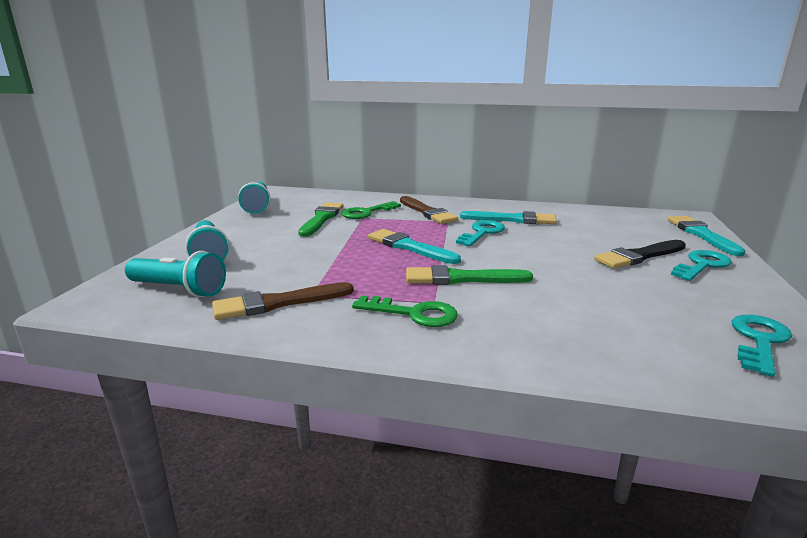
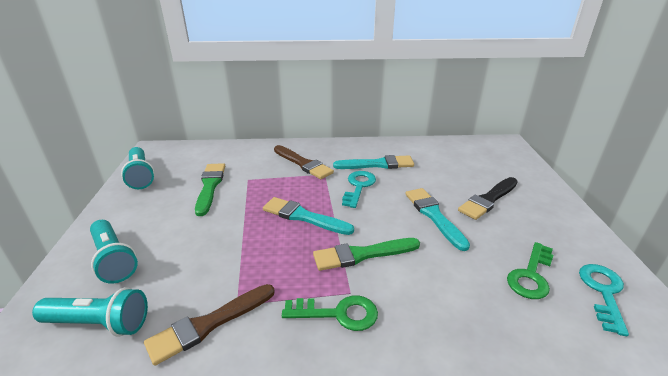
camera: 15 degrees left, 10 degrees up
(367, 212) = (249, 171): green key -> green key (531, 275)
(701, 234) = (522, 164): turquoise brush -> turquoise brush (434, 215)
(702, 265) = (535, 204): turquoise key -> none

